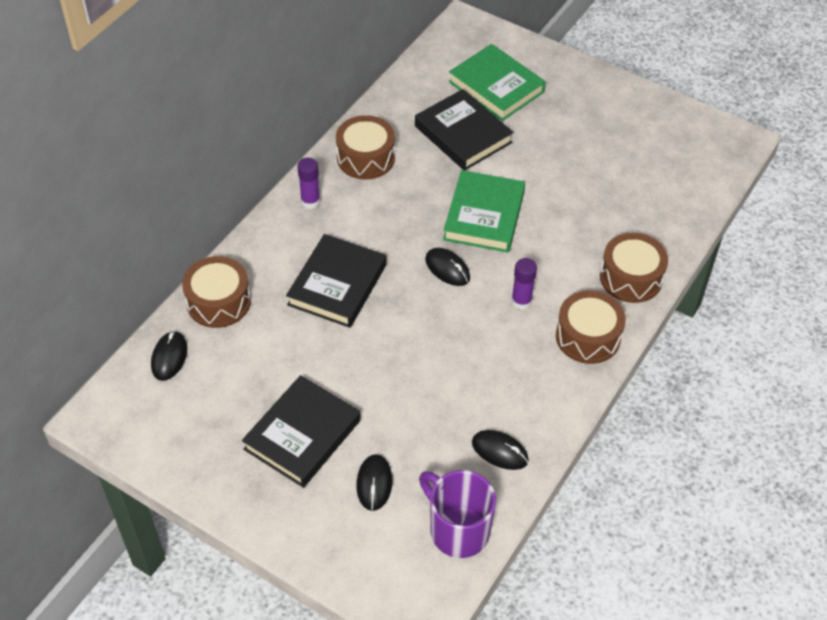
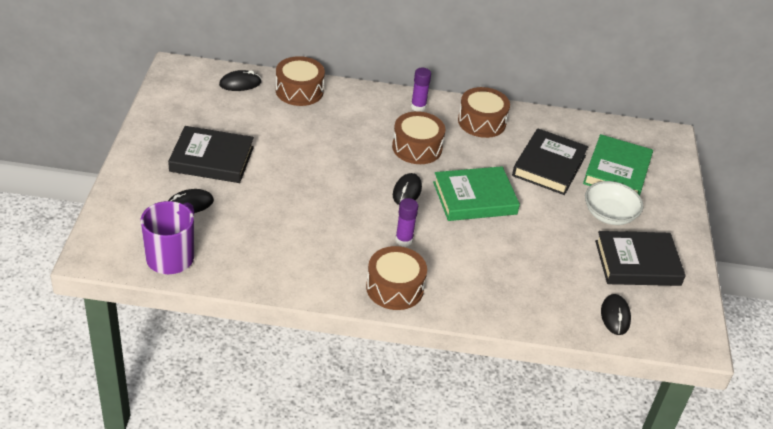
camera: 60 degrees right, 10 degrees down
(337, 285) = (351, 140): black book -> black book (637, 263)
(500, 451) = (253, 263): black mouse -> black mouse (615, 316)
(555, 122) = (609, 214): none -> white bowl
(631, 278) = (476, 301): brown drum -> brown drum (417, 148)

